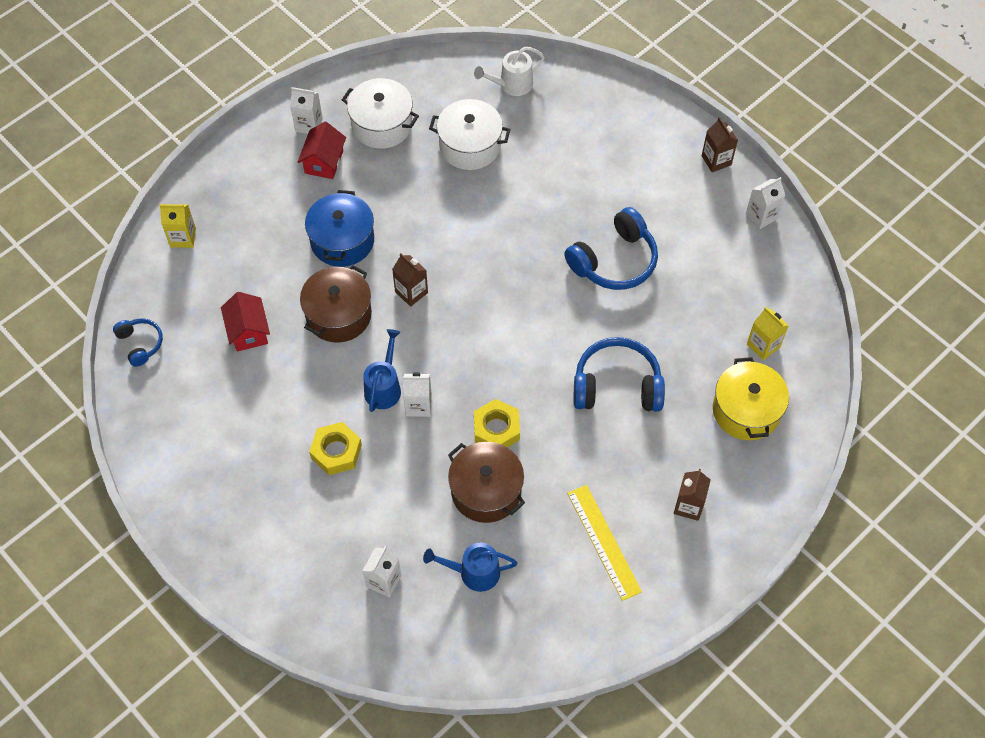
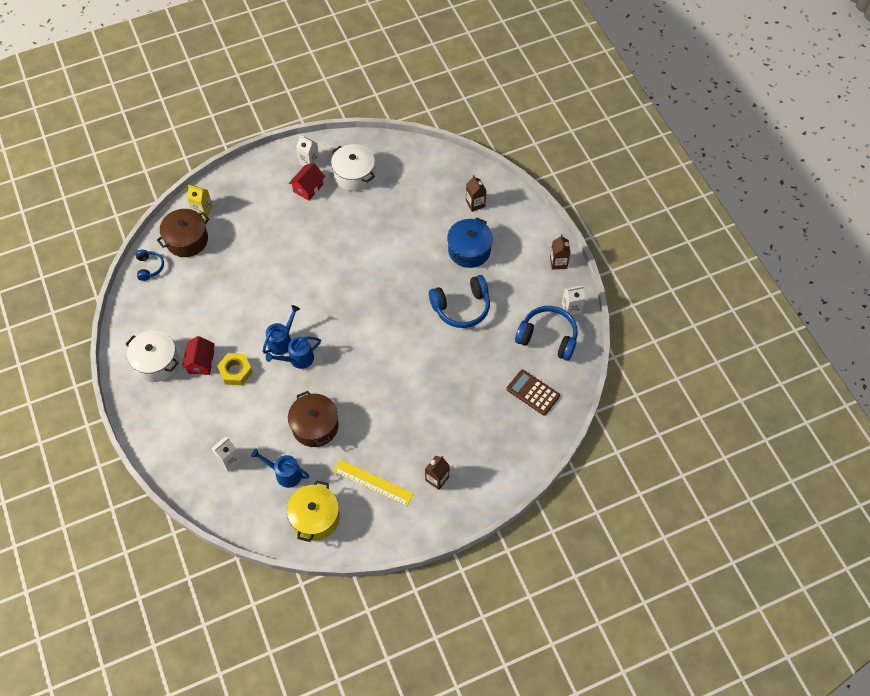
camera: 20 degrees right, 0 degrees up
(248, 331) = (216, 280): red house -> red house (201, 362)
(339, 315) = (274, 287): brown pot -> brown pot (187, 240)
(342, 240) = (297, 241): blue pot -> blue pot (469, 250)
(411, 292) = (325, 287): brown carton -> brown carton (475, 203)
(418, 405) = (298, 359): white carton -> blue watering can
(470, 146) = (403, 205): white pot -> white pot (156, 362)
(496, 429) = (339, 390): yellow nut -> none
(511, 85) = (447, 173): white watering can -> none
(603, 542) = (373, 482): yellow ruler -> yellow ruler turned 60 degrees counterclockwise
(617, 385) = (426, 387): blue headphones -> blue headphones (548, 337)
(746, 410) = (502, 430): yellow pot -> yellow pot (315, 517)
(763, 345) = (533, 392): yellow carton -> brown calculator

